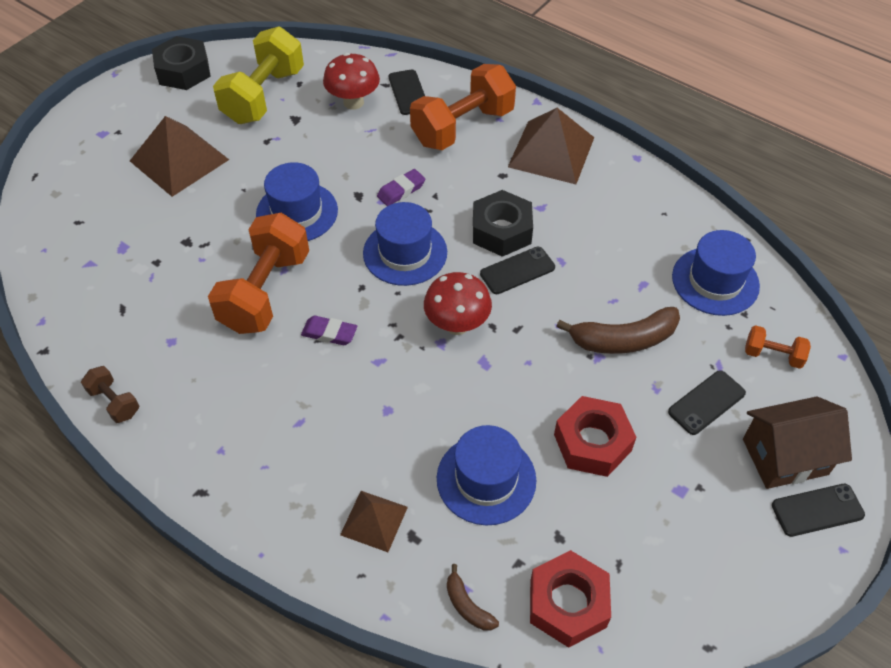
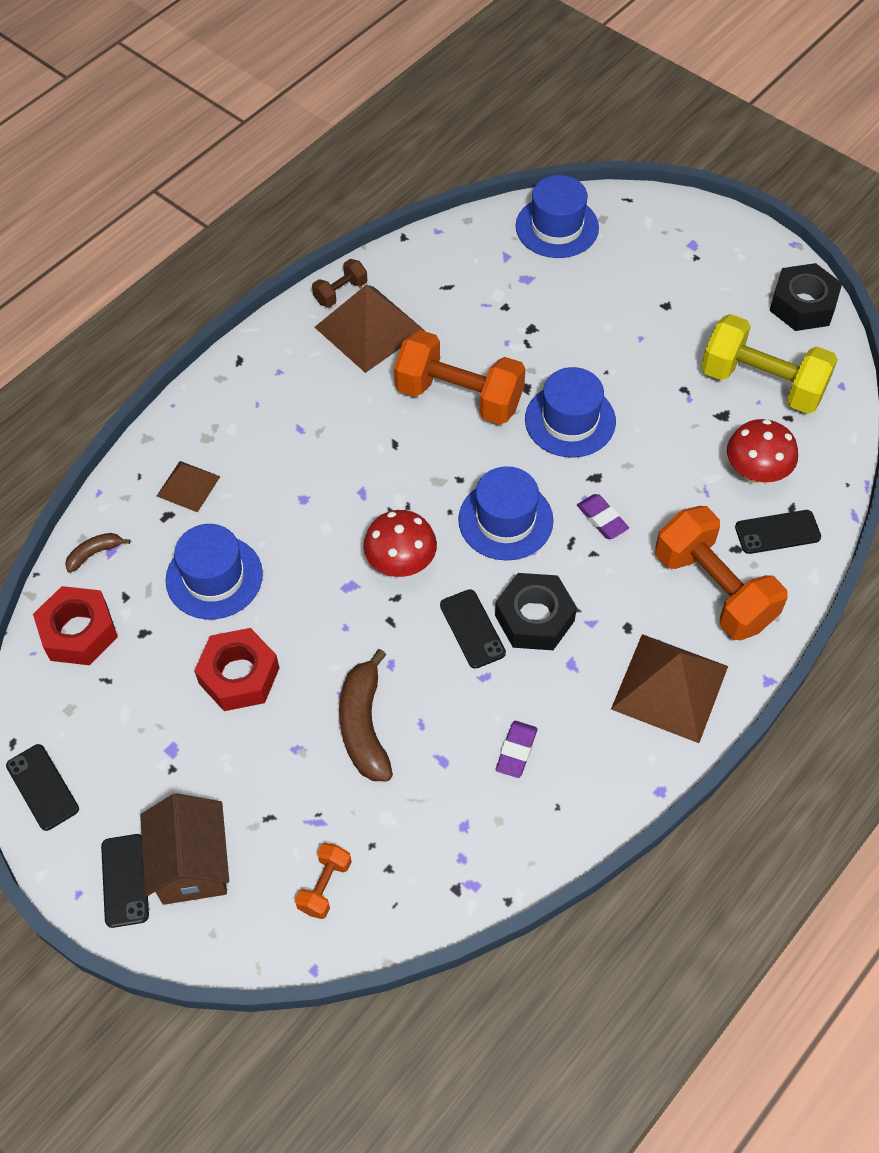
camera: 95 degrees right, 5 degrees up
(179, 160) = (651, 313): brown pyramid -> brown pyramid (369, 328)
(329, 333) = (401, 451): purple eraser -> purple eraser (516, 751)
(706, 402) = (271, 797): black phone -> black phone (42, 787)
(715, 281) = (441, 845): blue hat -> blue hat (557, 227)

